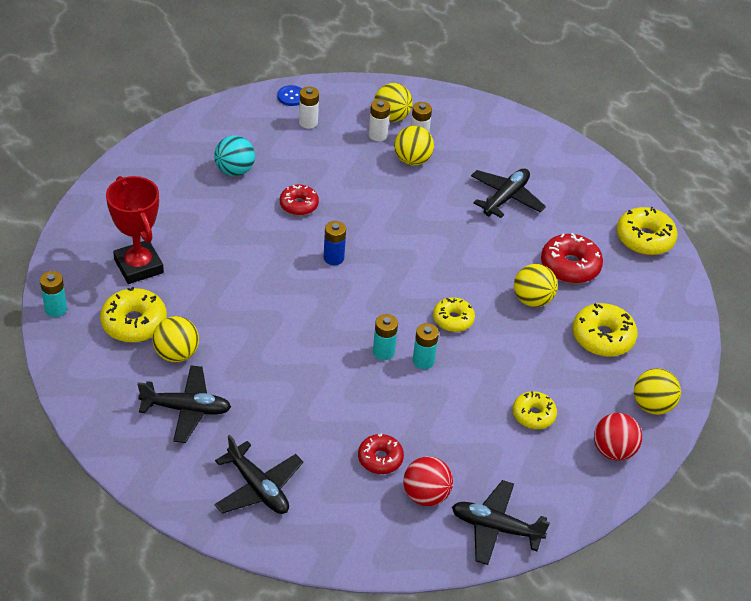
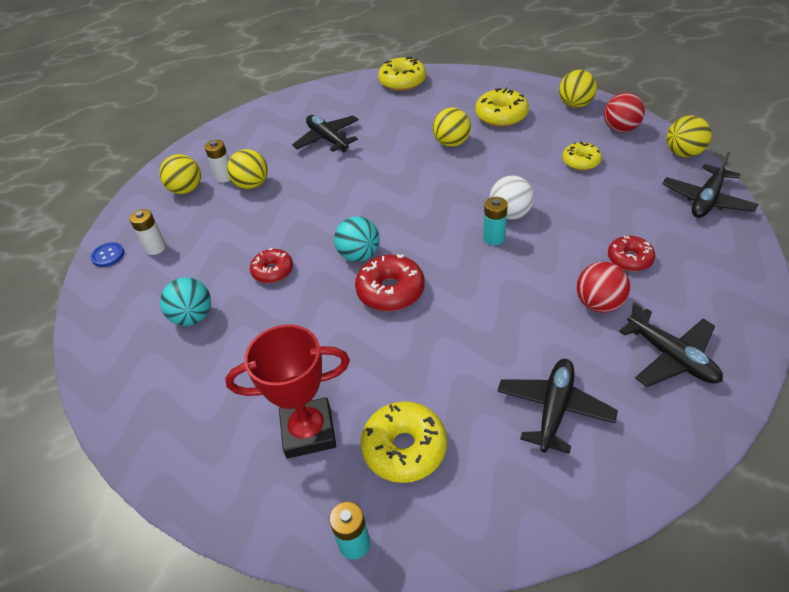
camera: 65 degrees left, 0 degrees up
(176, 354) = (465, 408): yellow ball -> yellow ball (683, 153)
(258, 488) = (671, 357): black plane -> black plane turned 75 degrees clockwise
(333, 258) = (359, 255): blue battery -> turquoise ball
(378, 135) = (205, 202): white battery -> none
(423, 361) = (510, 214): turquoise battery -> white ball
(425, 495) = (673, 236): red ball -> red ball (598, 304)
(453, 319) = (463, 189): yellow donut -> none
(570, 266) = (419, 119): red donut -> red donut (390, 291)

